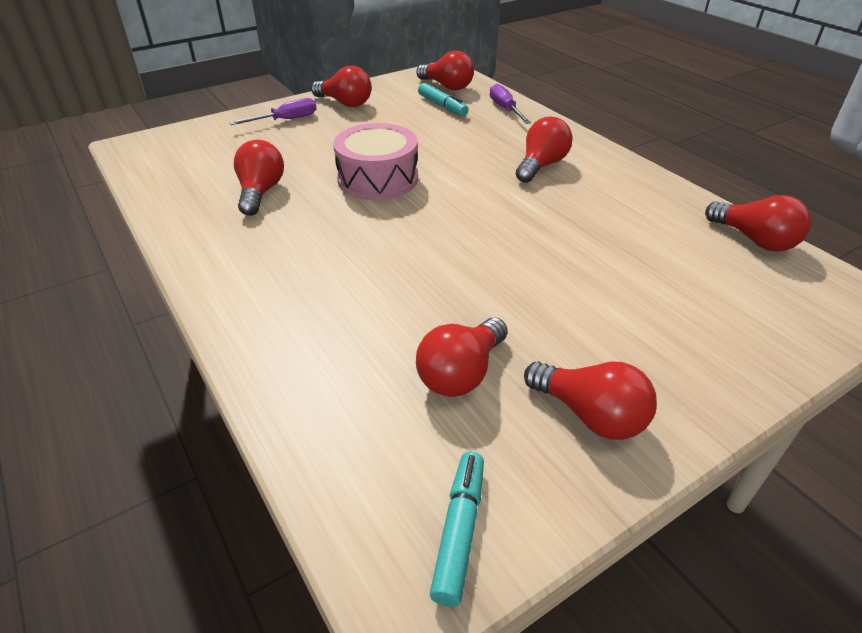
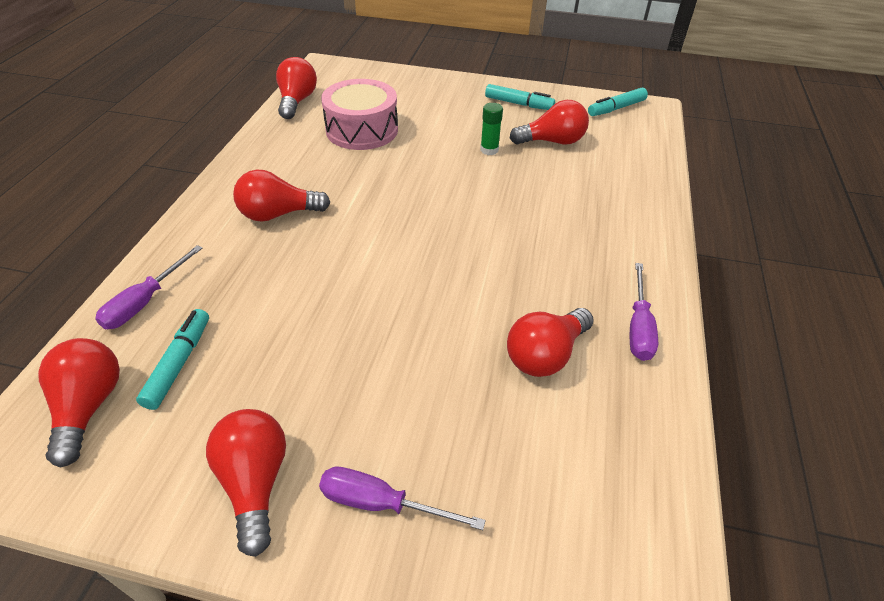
camera: 135 degrees left, 5 degrees up
(205, 237) = (638, 327): none -> purple screwdriver
(378, 179) = (419, 294): pink drum -> pink drum (362, 130)
(505, 311) = (489, 150): none -> green glue stick
(590, 415) = (518, 104): red light bulb -> turquoise marker

